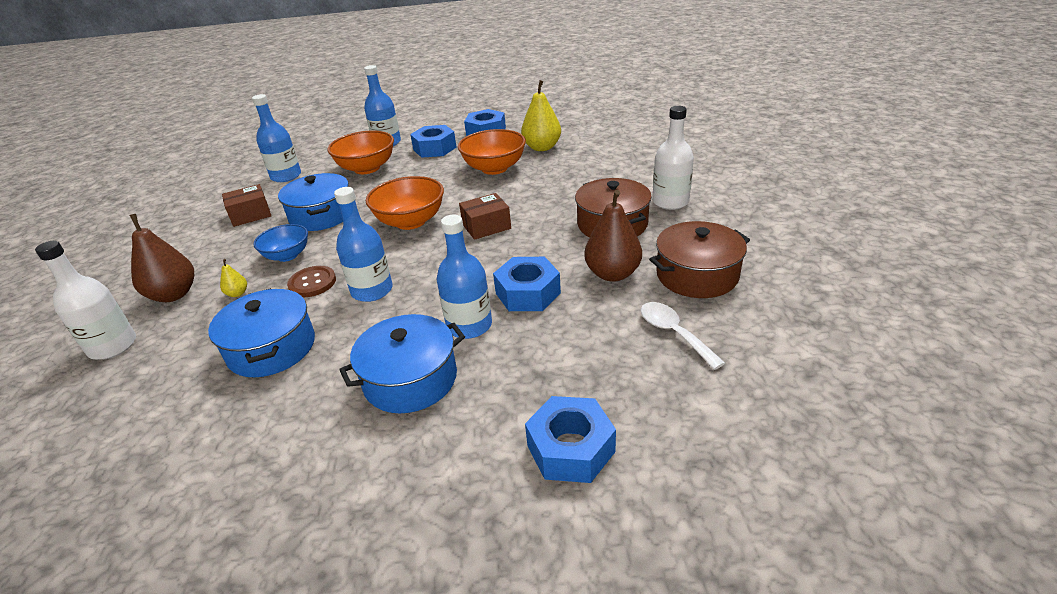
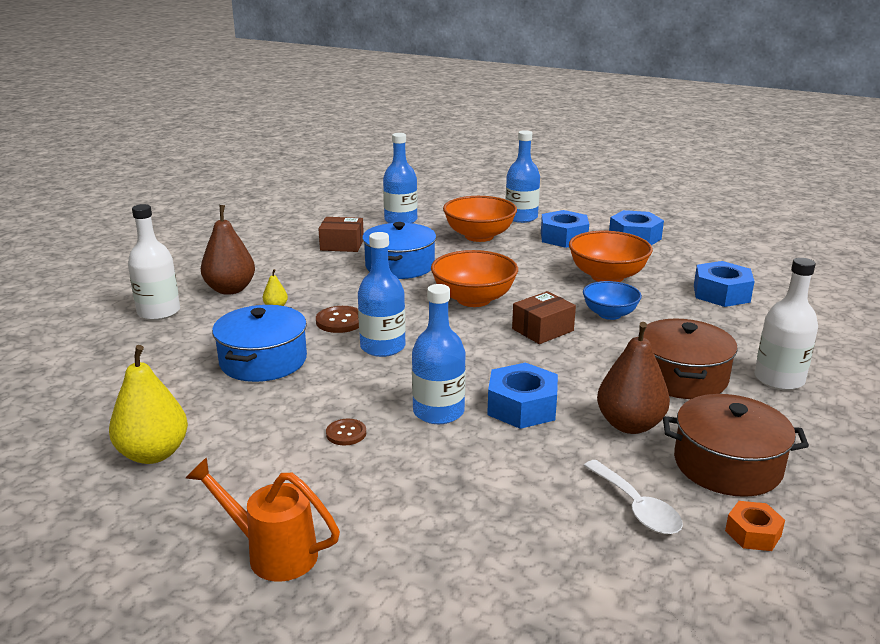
camera: 30 degrees right, 10 degrees down
(287, 255) = (341, 290): blue bowl -> blue bowl (609, 314)
(410, 379) = (346, 433): blue pot -> brown button
(445, 519) = (272, 553): none -> orange watering can
(486, 226) = (542, 330): brown box -> brown box turned 45 degrees counterclockwise
(542, 147) = (682, 272): yellow pear -> yellow pear (153, 454)
(570, 448) = (426, 555): blue nut -> blue nut (721, 293)
(673, 333) = (637, 507): white spoon -> white spoon turned 150 degrees clockwise
(754, 316) = (753, 533): none -> orange nut

